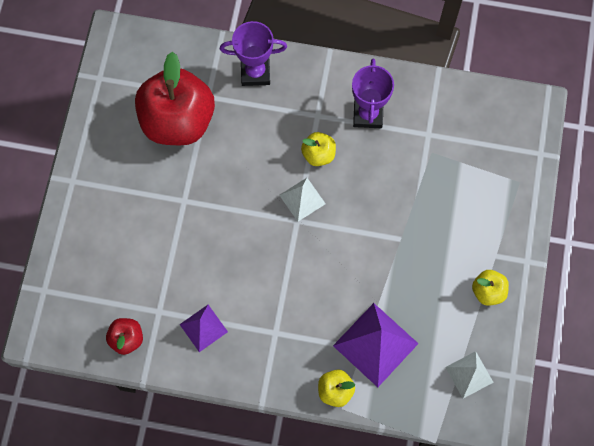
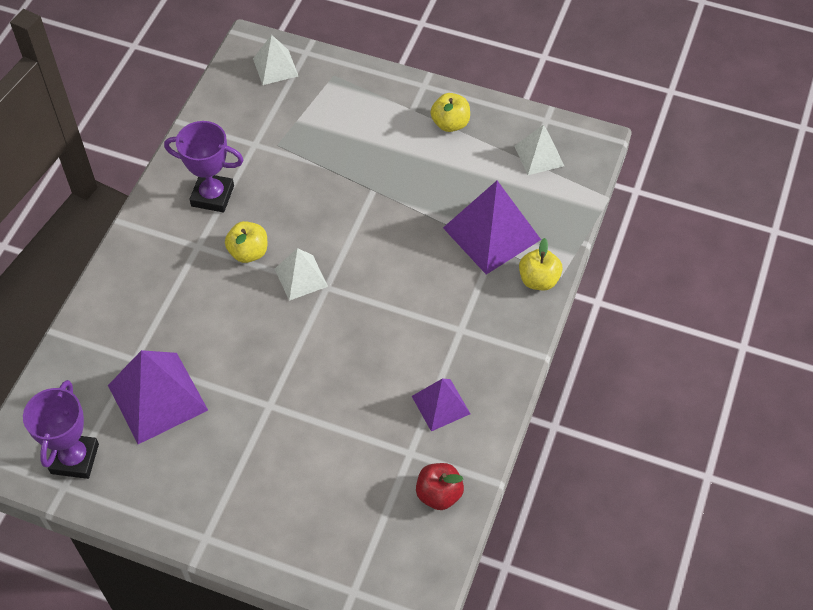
camera: 80 degrees left, 15 degrees down
(178, 121) = (158, 397): red apple -> purple pyramid
(255, 72) = (119, 302): purple trophy -> purple trophy (75, 458)
(516, 132) = (275, 67): none -> white pyramid

